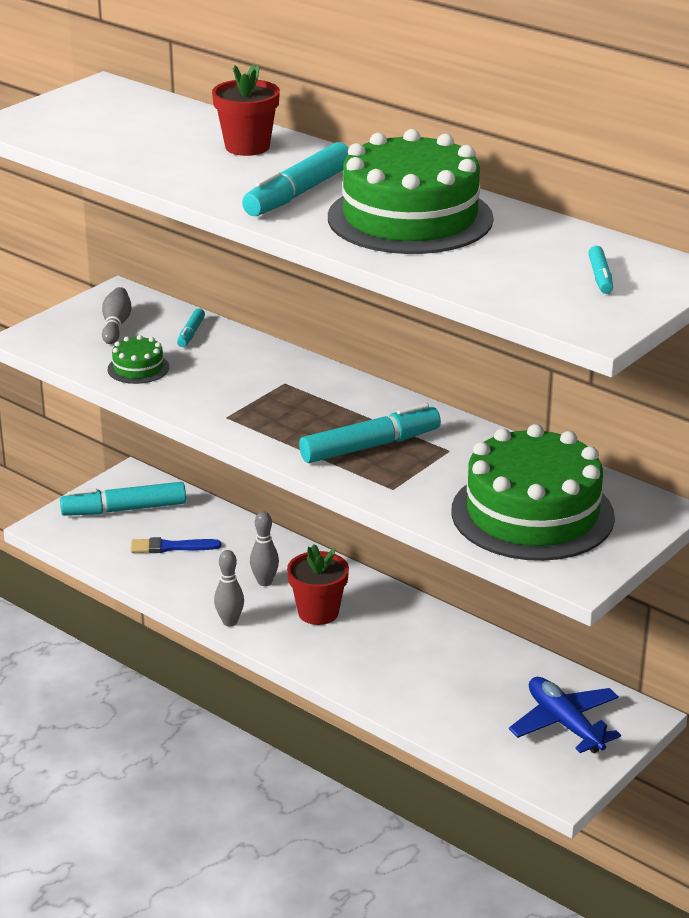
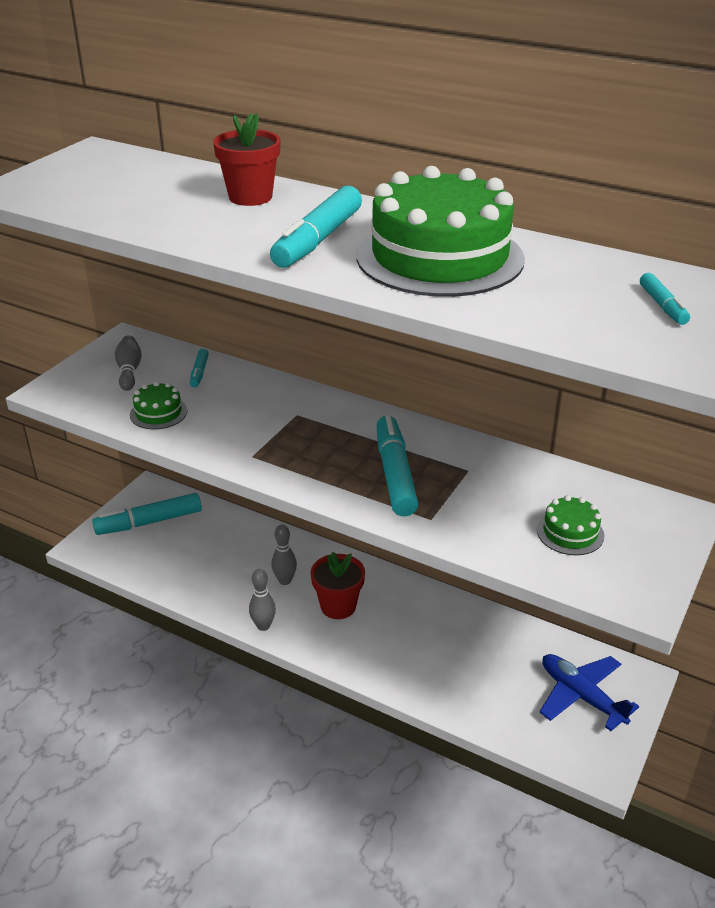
camera: 10 degrees left, 5 degrees up
(171, 547) = (196, 555): blue brush -> none
(370, 446) = (395, 474): turquoise marker -> turquoise marker turned 60 degrees counterclockwise
(532, 514) = (570, 532): green cake -> green cake, size x0.43

